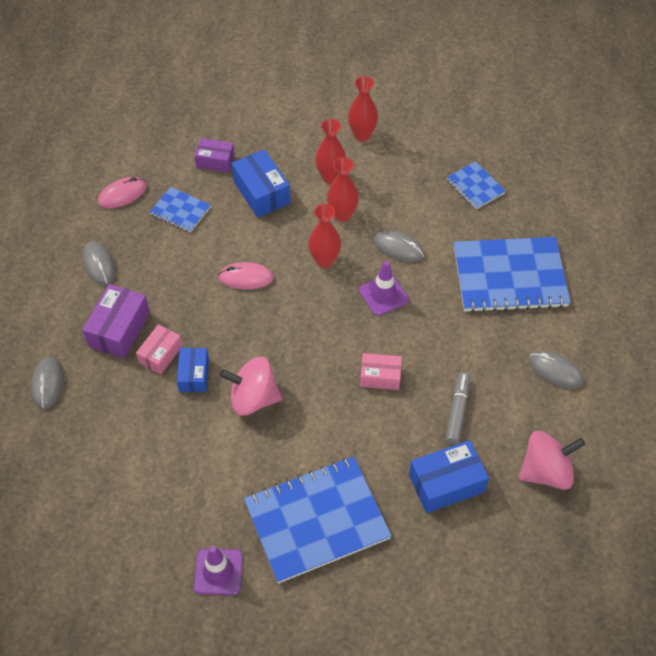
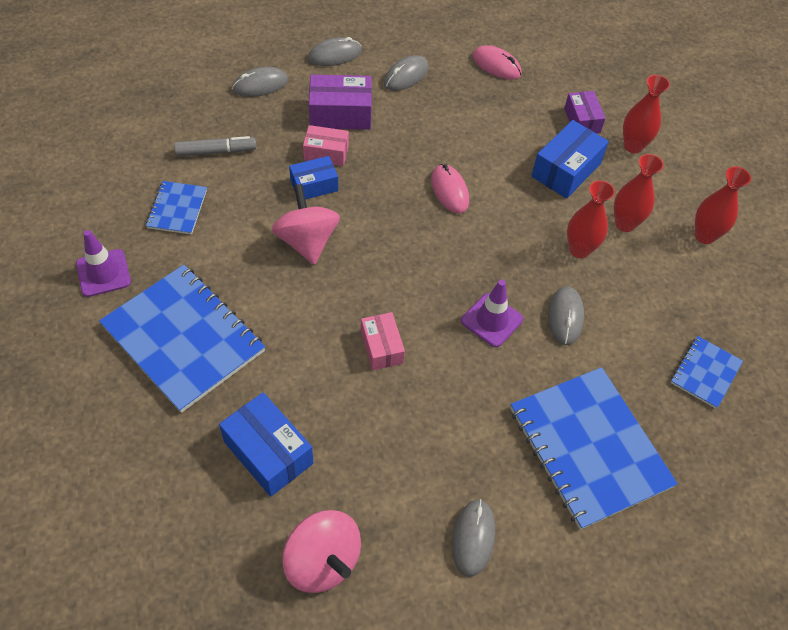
camera: 65 degrees right, 0 degrees up
(41, 311) = (334, 55): none -> grey mouse
(180, 211) = (502, 113): blue notebook -> blue notebook (177, 209)
(324, 260) = (508, 251): red vase -> red vase (633, 146)
(457, 411) = (368, 439): grey marker -> grey marker (216, 151)

